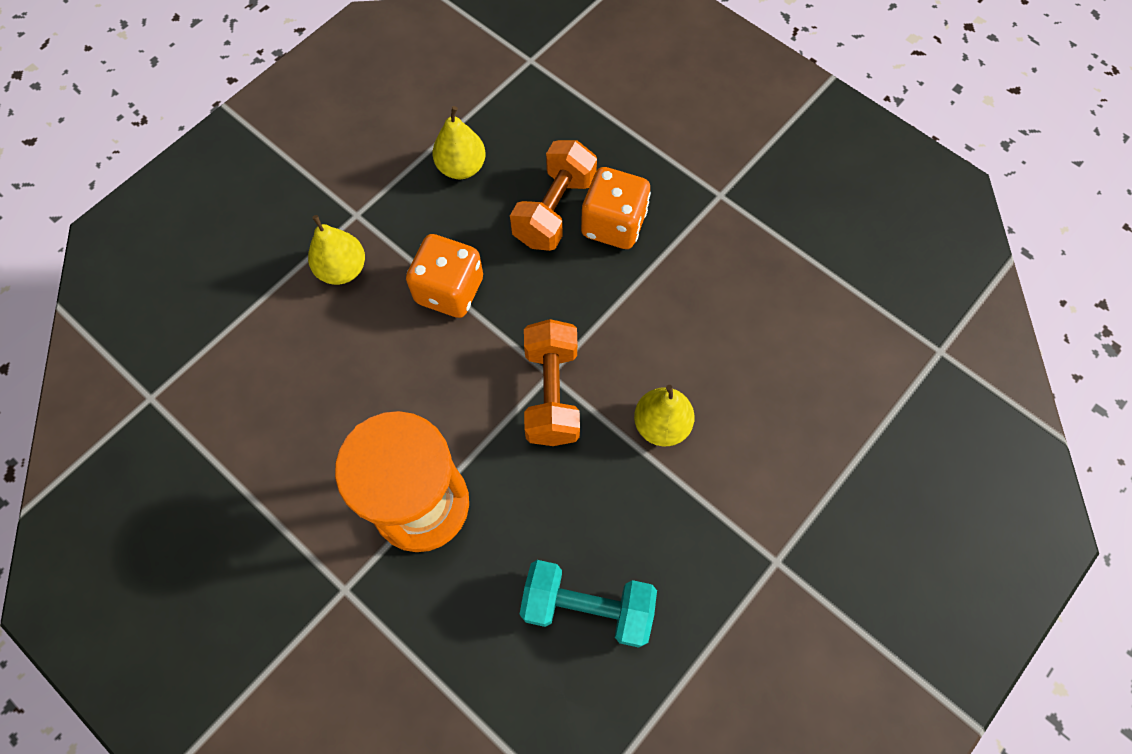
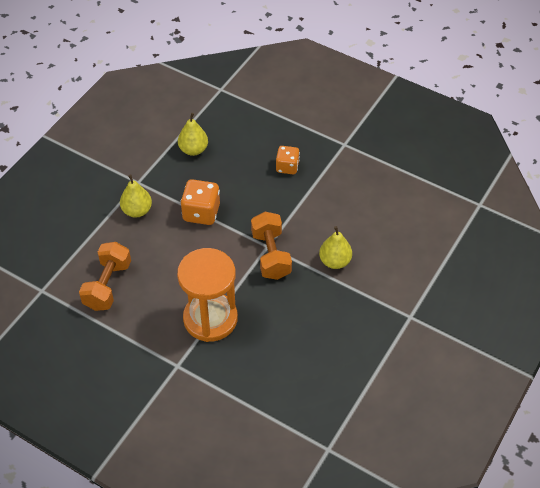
camera: 10 degrees left, 15 degrees down
(554, 210) = (252, 164): orange dumbbell -> orange dumbbell (107, 285)
(587, 607) = (313, 353): turquoise dumbbell -> none
(613, 224) = (287, 167): orange dice -> orange dice, size x0.66

